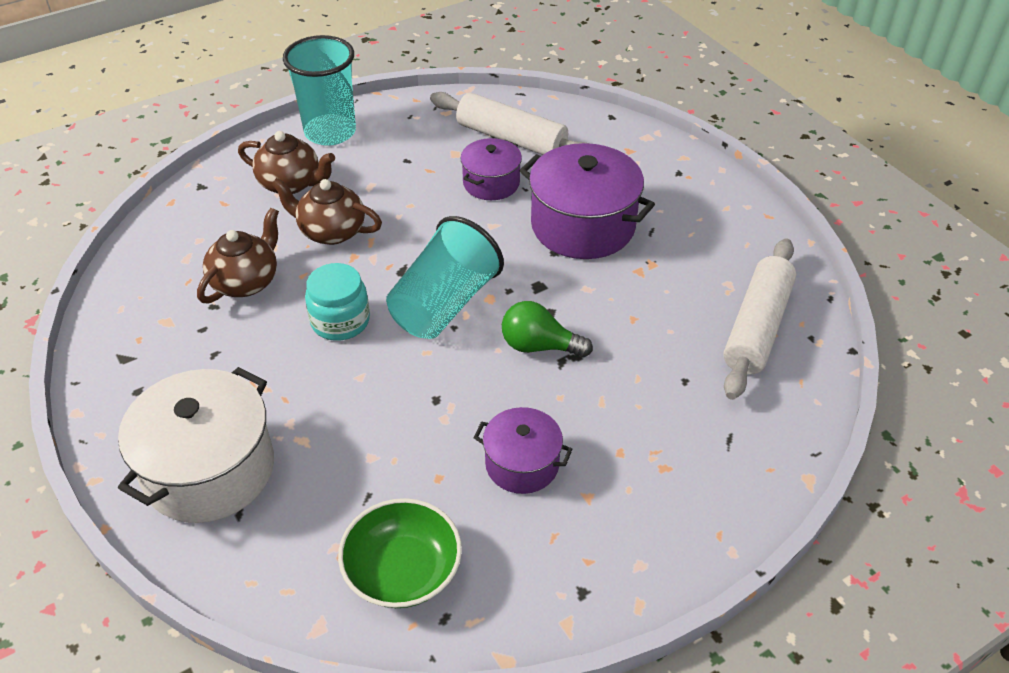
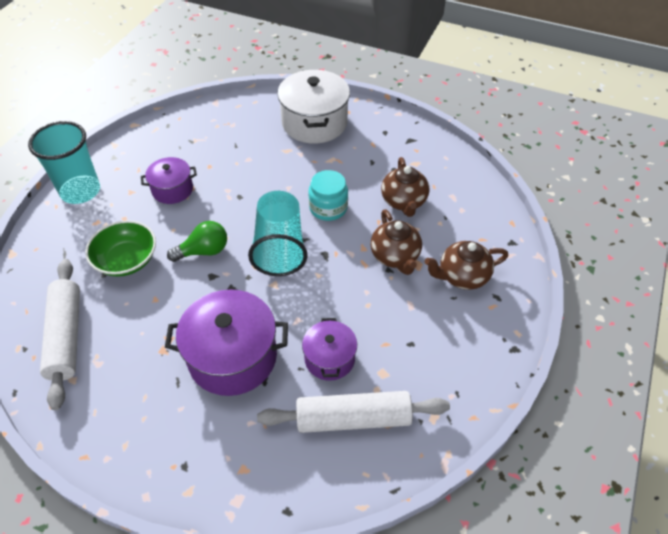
camera: 145 degrees right, 5 degrees up
(330, 132) = (493, 337): turquoise cup -> turquoise cup (80, 191)
(331, 231) = (395, 256): brown teapot -> brown teapot turned 90 degrees clockwise
(403, 570) = (197, 130): green bowl -> green bowl (126, 260)

